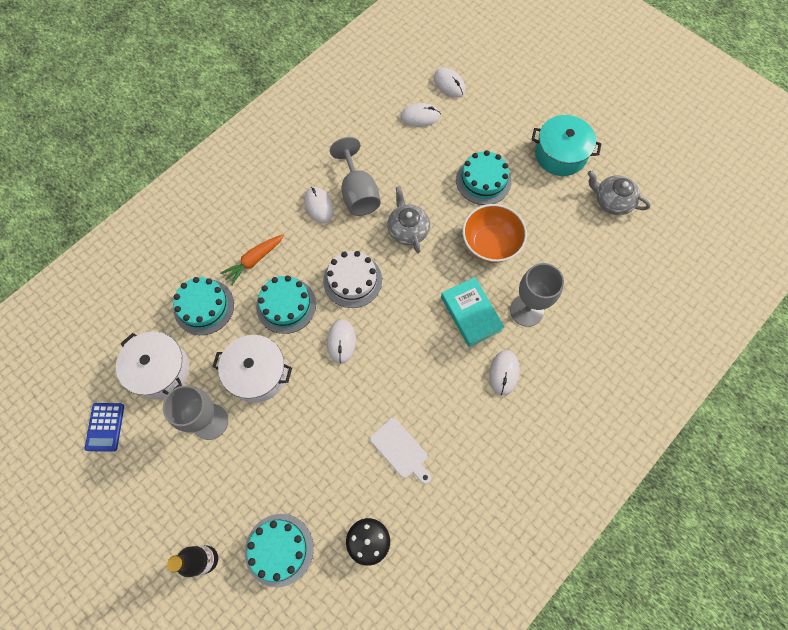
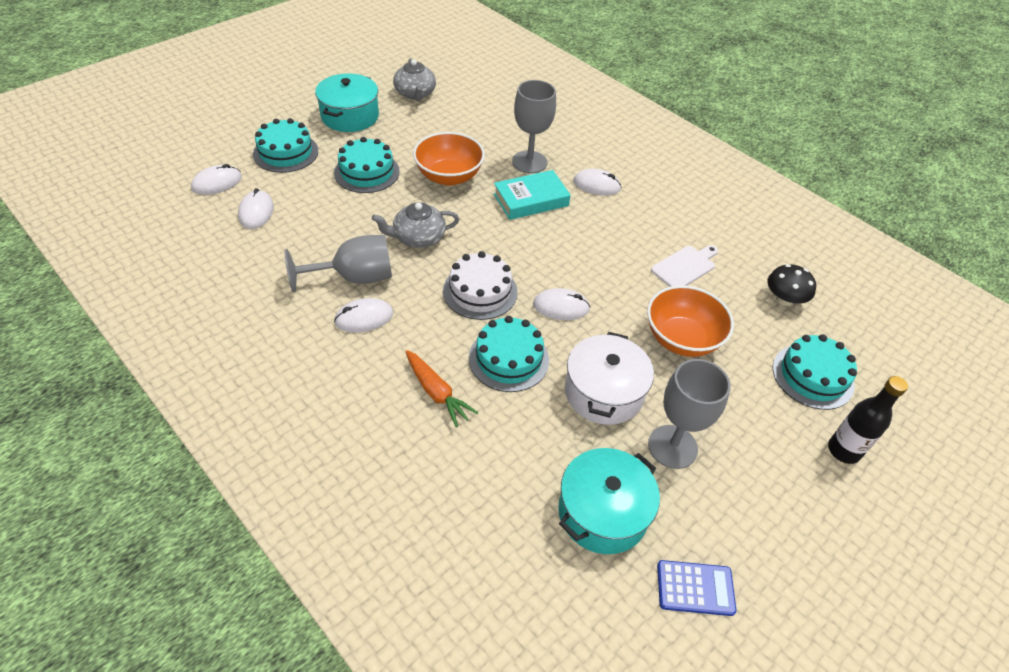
camera: 90 degrees left, 20 degrees down
(160, 370) = (602, 512): white pot -> turquoise pot
(204, 306) = (503, 455): turquoise cake -> turquoise cake (286, 152)
(313, 438) = (681, 339): none -> orange bowl
(612, 201) = (415, 93): grey teapot -> grey teapot turned 45 degrees counterclockwise

